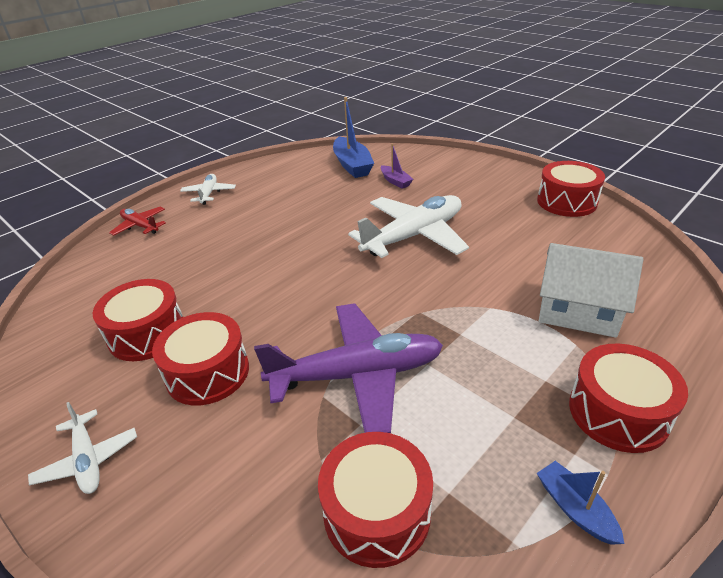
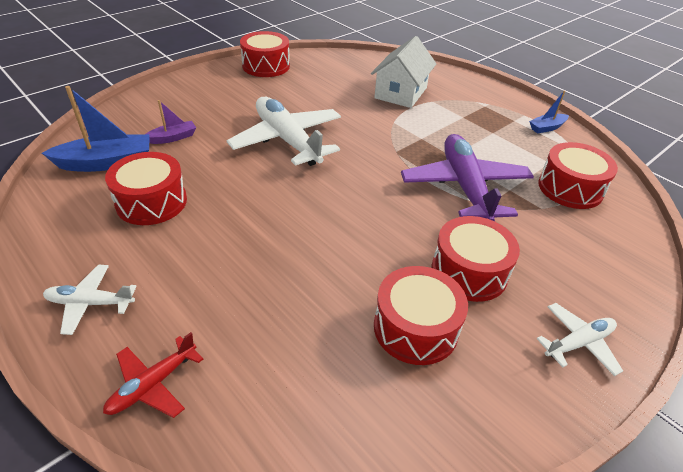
camera: 90 degrees left, 5 degrees up
(618, 412) = (484, 102): red drum -> red drum (151, 202)

